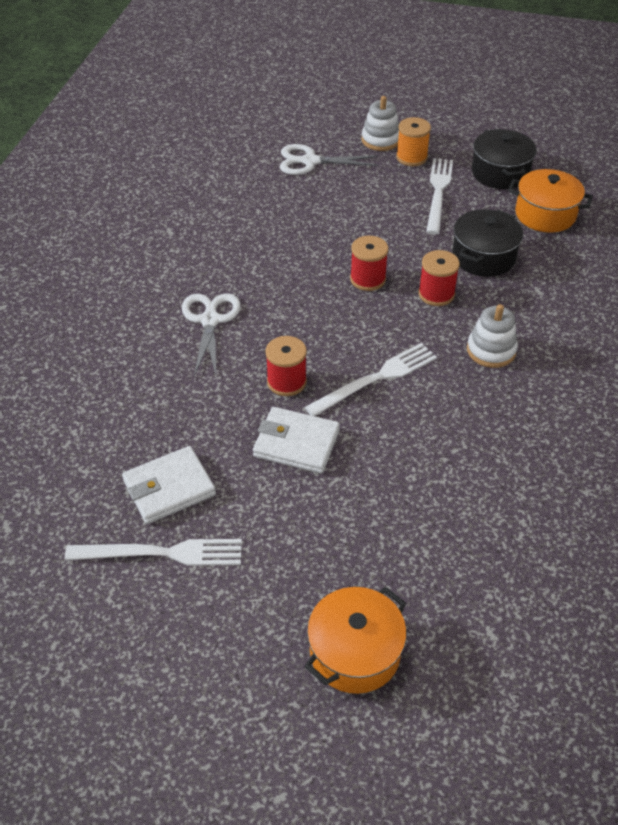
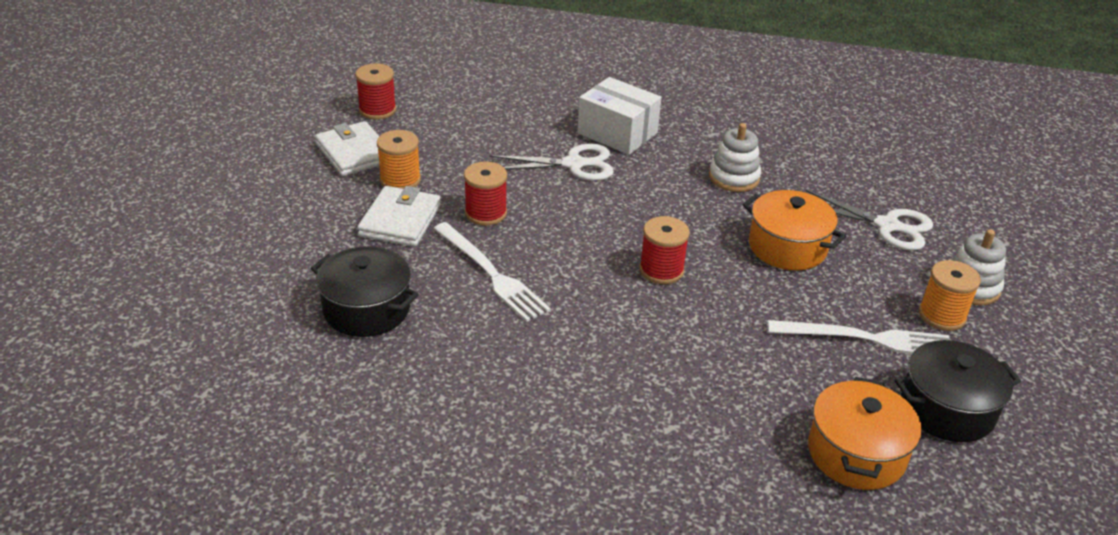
camera: 85 degrees right, 10 degrees down
(159, 289) = (617, 133): none -> white box
(161, 553) = (284, 153): white fork -> none
(226, 446) = (400, 180): none -> orange spool
(310, 161) = (887, 226): white scissors -> white scissors turned 120 degrees clockwise
(355, 652) = (151, 255): orange pot -> orange pot (787, 247)
(436, 294) = (644, 327): red spool -> red spool (377, 110)
(483, 257) = (731, 376): black pot -> black pot (367, 309)
(491, 350) = (543, 370): white stacking toy -> white stacking toy (734, 178)

